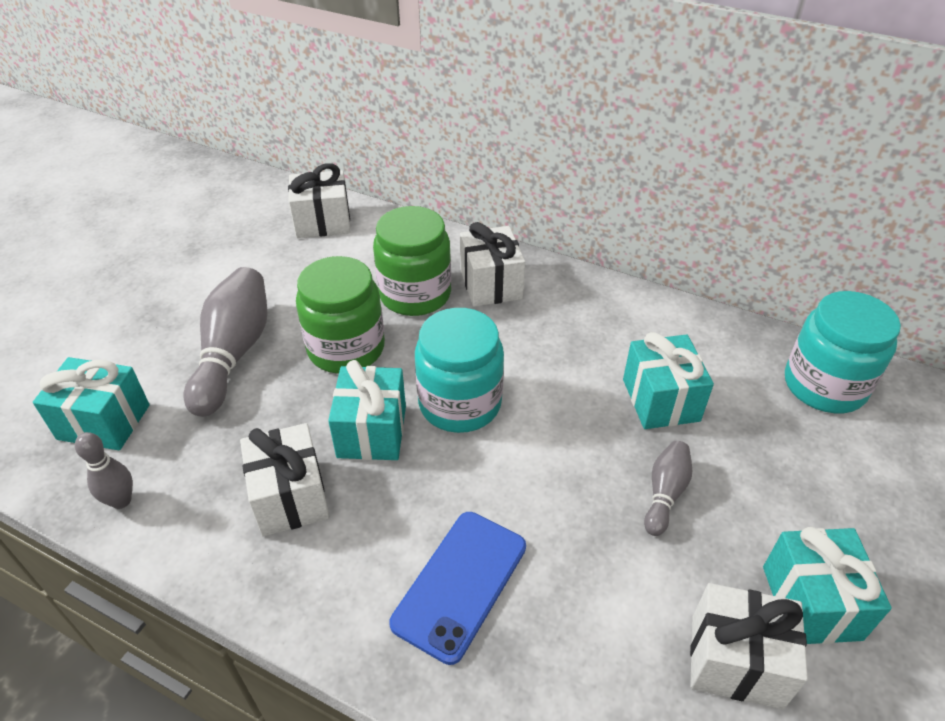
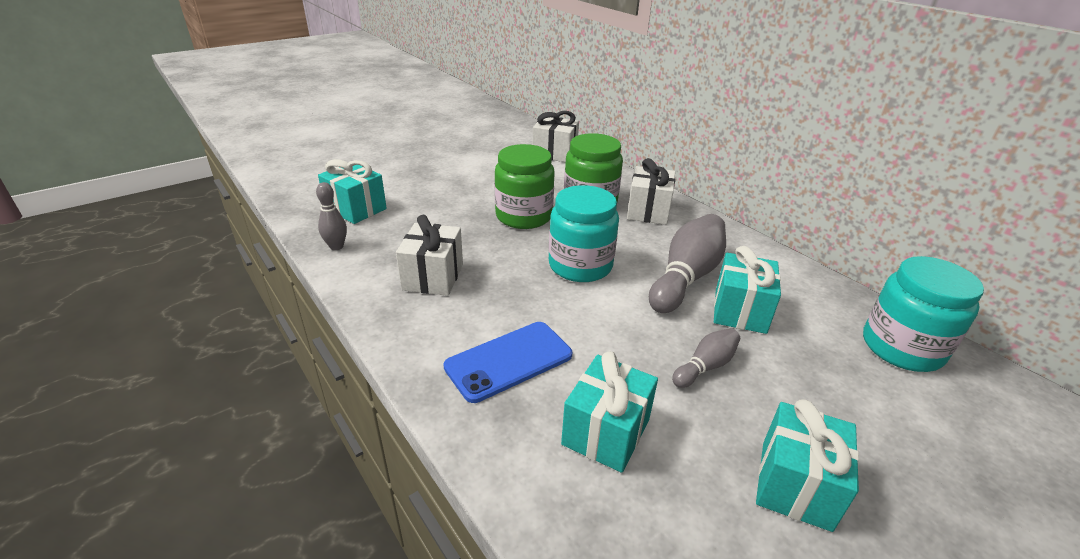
camera: 25 degrees right, 10 degrees down
(234, 353) = (452, 199): grey bowling pin -> grey bowling pin (686, 277)
(372, 431) = (509, 261): turquoise gift -> turquoise gift (606, 431)
(736, 661) = (697, 494): white gift -> none

